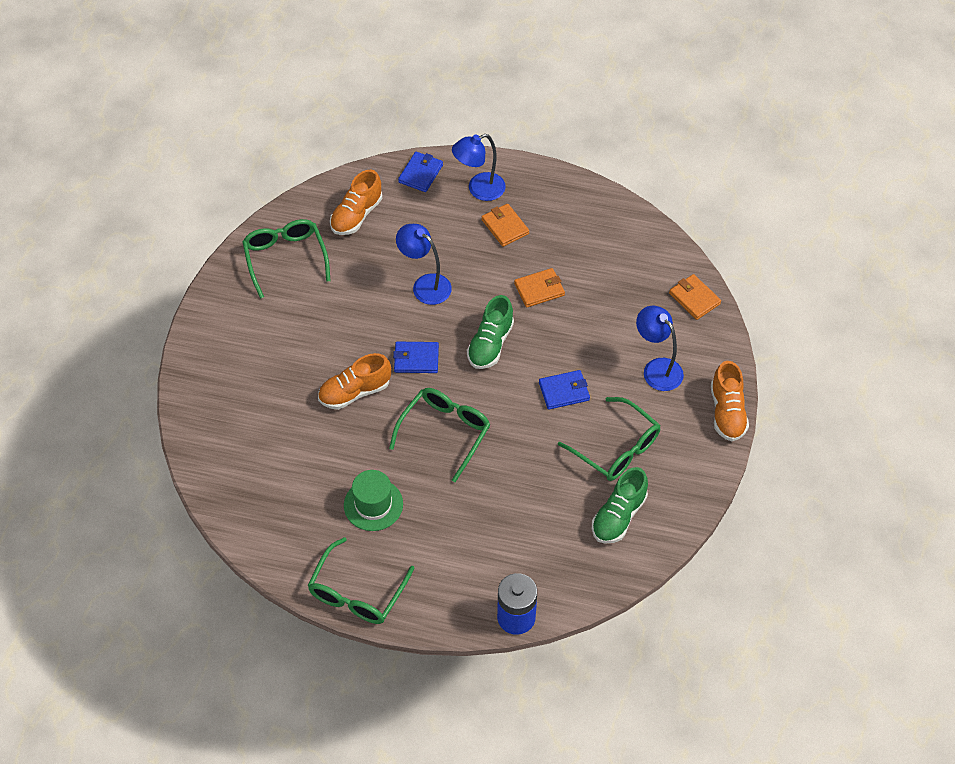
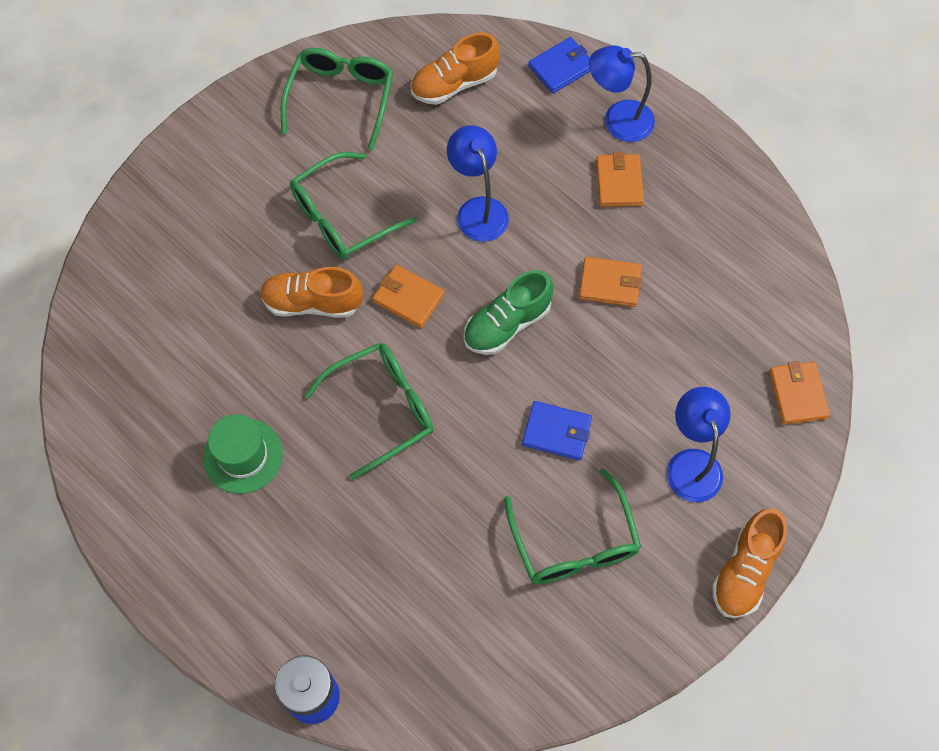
camera: 30 degrees right, 10 degrees up
(357, 593) = (154, 557): green glasses -> green glasses (342, 217)
(416, 359) = (408, 298): blue wallet -> orange wallet
(618, 516) = (520, 634): green shoe -> none

